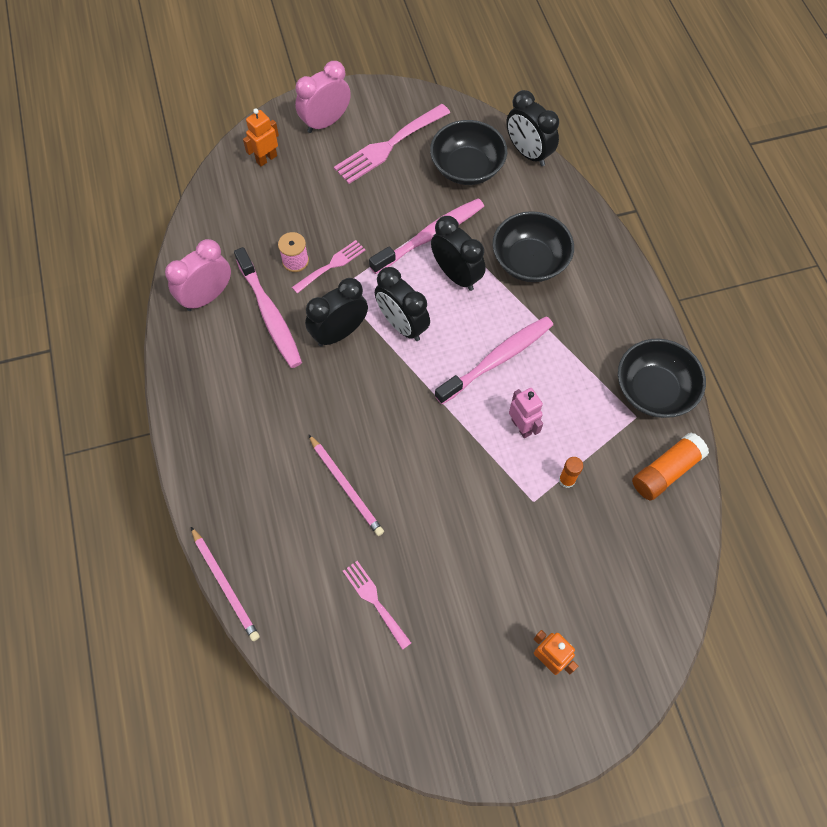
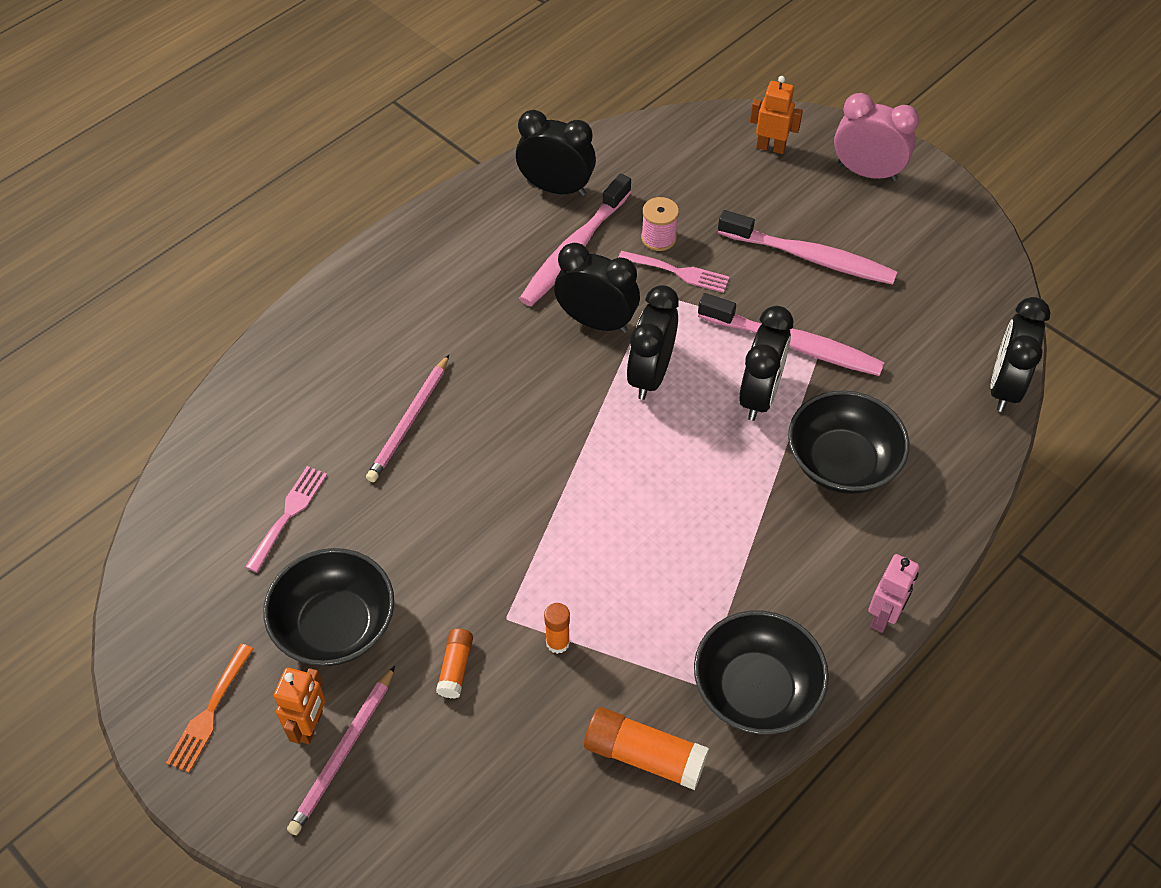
camera: 60 degrees right, 10 degrees down
(207, 297) = (556, 188): pink clock -> black clock
(225, 585) = (235, 372): pink pencil -> pink pencil (343, 753)
(388, 146) = (886, 244): pink fork -> none
(467, 168) = (924, 334): black bowl -> black bowl (335, 625)
(497, 359) = (673, 491): pink toothbrush -> pink toothbrush (809, 257)
(504, 722) = (209, 712): none -> orange fork
(521, 426) = (599, 560): pink robot -> pink robot (883, 617)
(553, 548) = (456, 667): none -> orange glue stick

